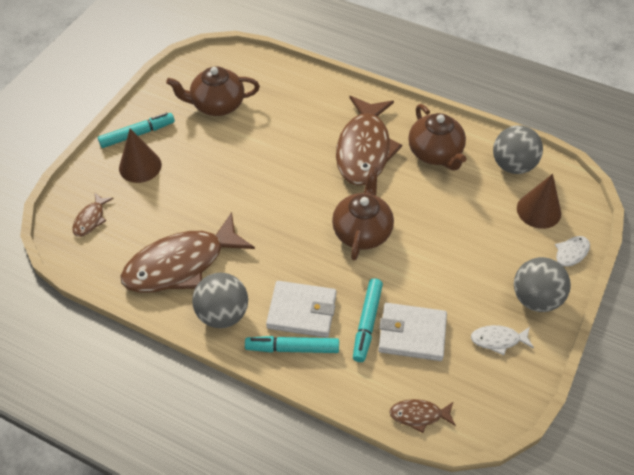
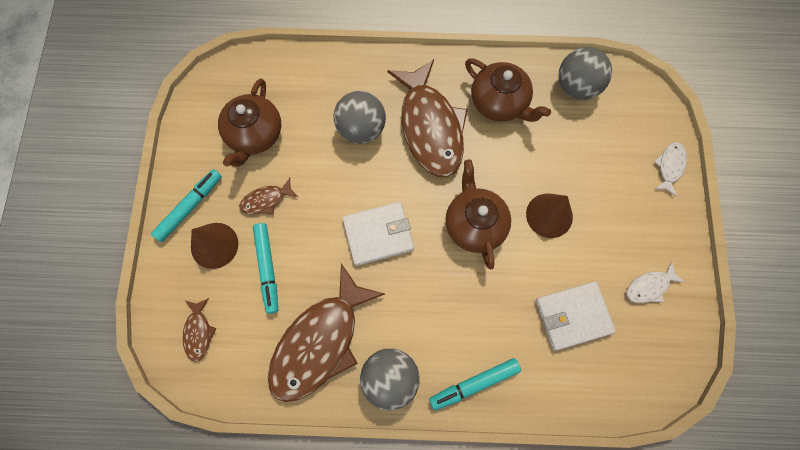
camera: 25 degrees left, 20 degrees up
(217, 105) = (254, 135): brown teapot -> brown teapot turned 45 degrees counterclockwise
(302, 311) = (462, 339): white wallet -> white wallet (378, 234)
(367, 323) = (528, 323): turquoise marker -> turquoise marker (267, 269)
(419, 415) = (618, 398): brown fish -> brown fish (266, 200)
(535, 298) = (661, 227): grey ball -> grey ball (361, 129)
(538, 210) = (622, 128): brown cone -> brown cone (549, 215)

